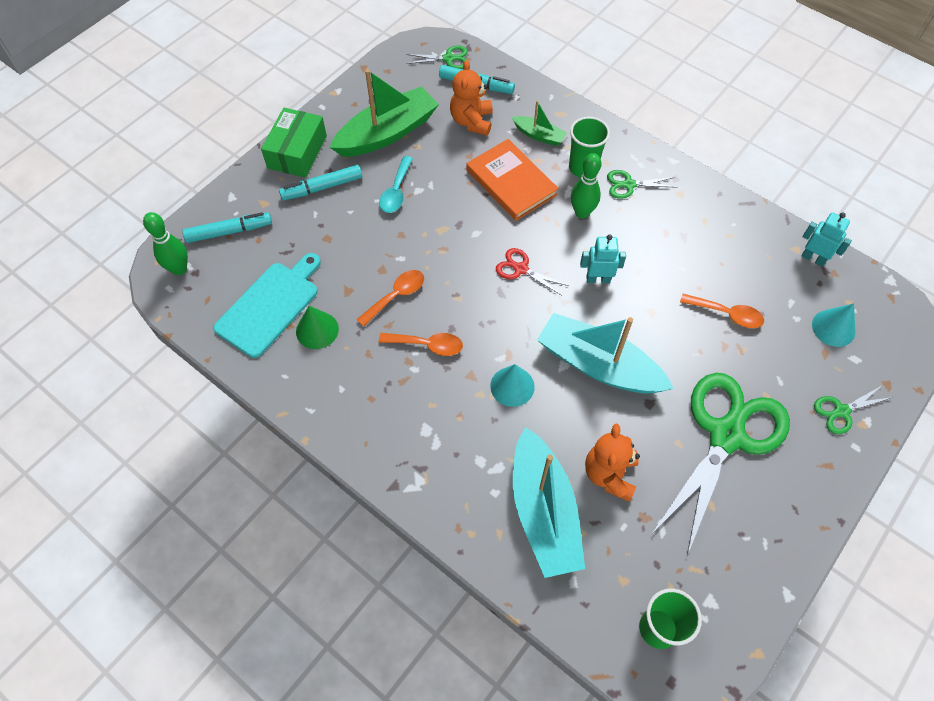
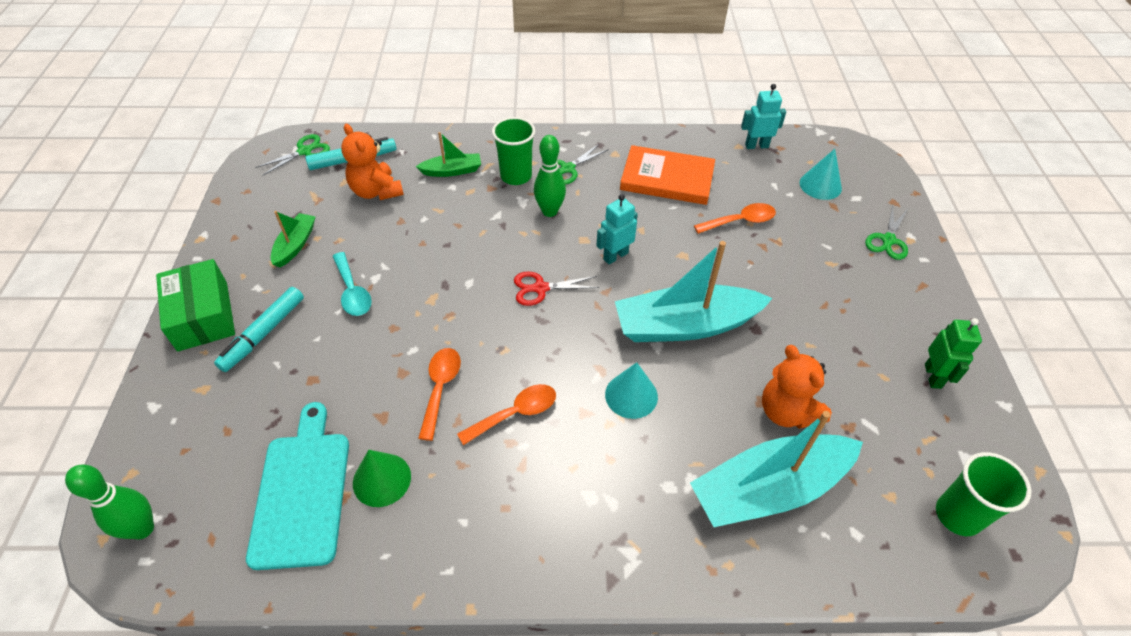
camera: 40 degrees left, 10 degrees down
(229, 231) = (180, 445): turquoise marker -> none
(387, 133) = (295, 245): green boat -> green boat, size x0.49
(511, 182) = (462, 221): orange book -> orange book (667, 178)
(543, 511) = (769, 489): turquoise boat -> turquoise boat turned 120 degrees clockwise
(726, 435) = (835, 313): green scissors -> none
(752, 533) = (933, 376): none -> green robot

